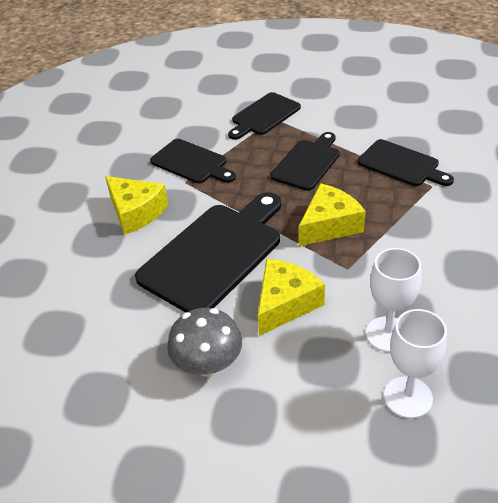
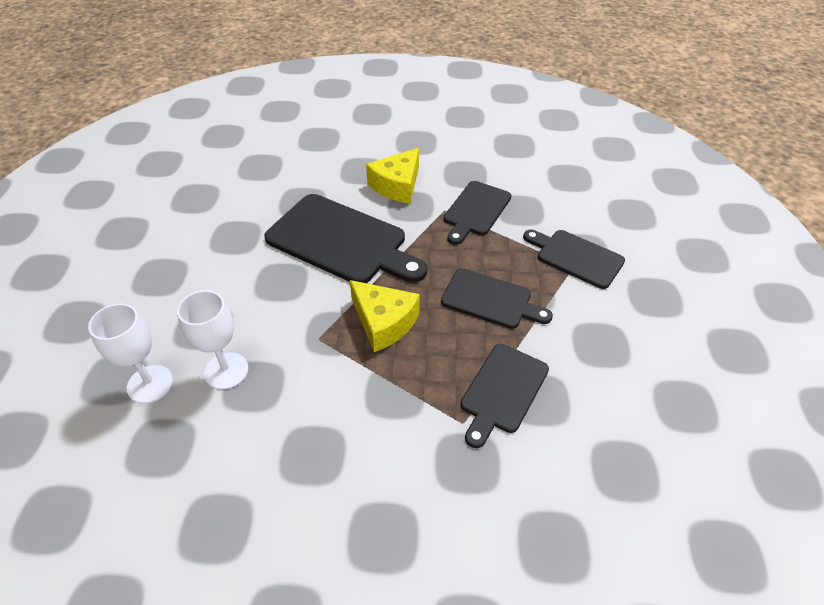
camera: 80 degrees right, 5 degrees up
(208, 364) = (213, 250): grey mushroom -> none
(285, 303) = (274, 293): yellow cheese -> none

